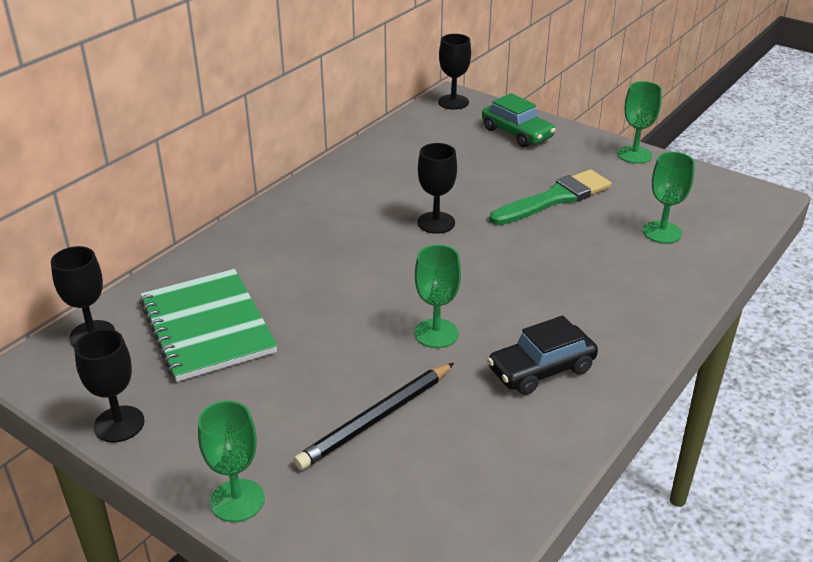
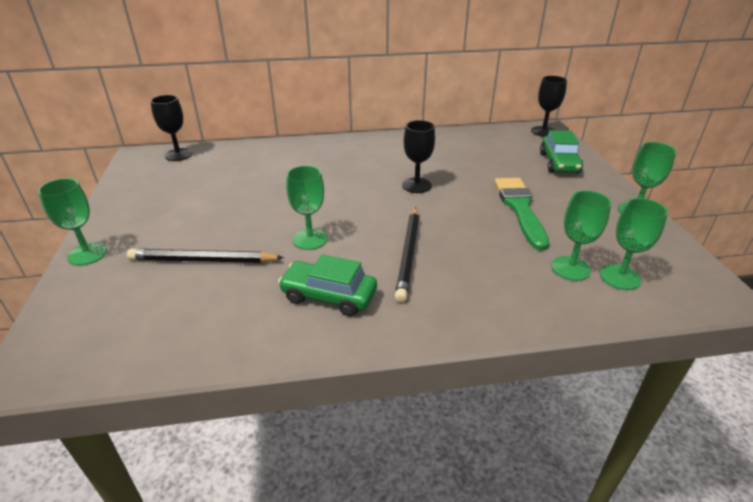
camera: 45 degrees right, 0 degrees up
(119, 424) = (118, 194): black goblet -> none
(207, 327) = (221, 175): green notebook -> none
(539, 293) = (408, 254): none -> black pencil
(541, 369) = (329, 296): black car -> green car
(555, 198) = (520, 209): green brush -> green brush turned 105 degrees counterclockwise
(698, 220) = (620, 277): none -> green goblet

